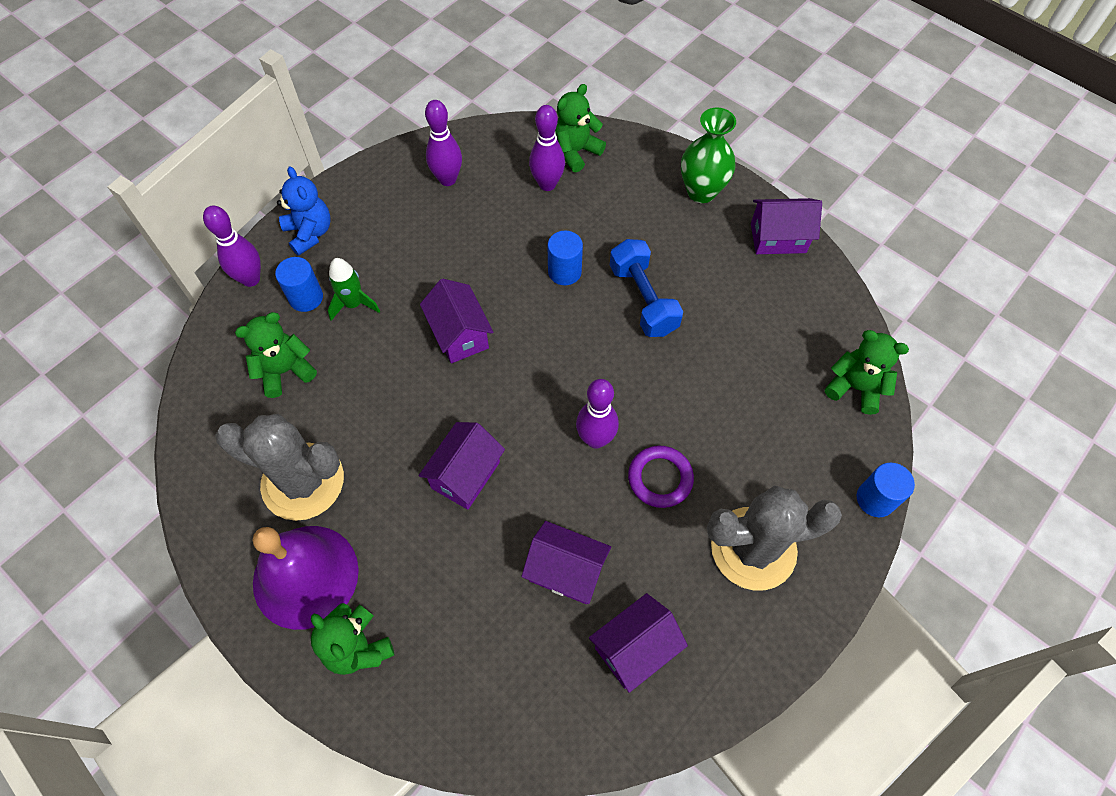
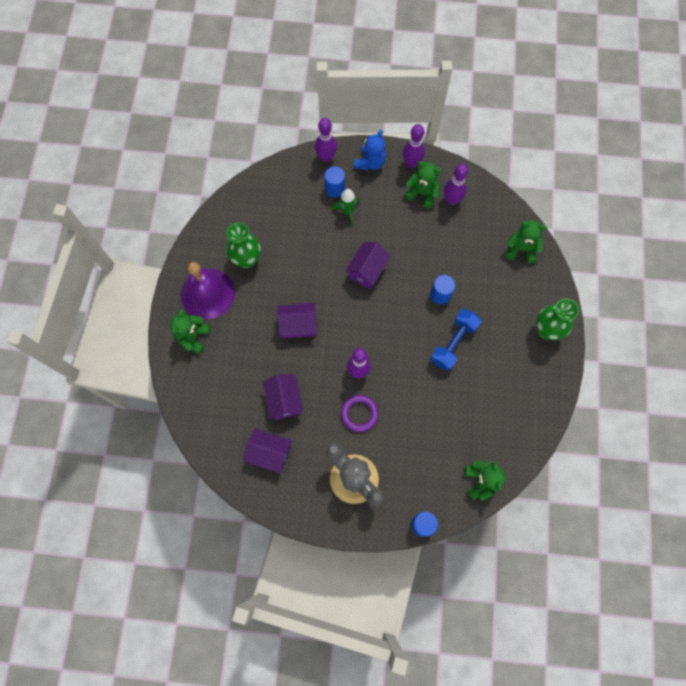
camera: 55 degrees right, 10 degrees up
(285, 371) = (292, 210): green teddy bear -> green teddy bear (422, 193)
(303, 481) = (246, 259): grey cactus -> green vase
(547, 184) = (488, 249): purple bowling pin -> purple bowling pin (411, 163)
(778, 238) = (547, 388): purple house -> none

